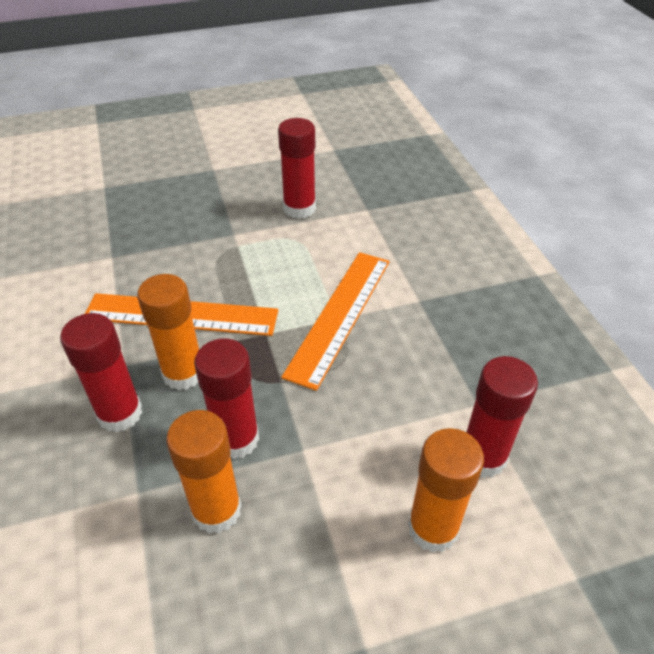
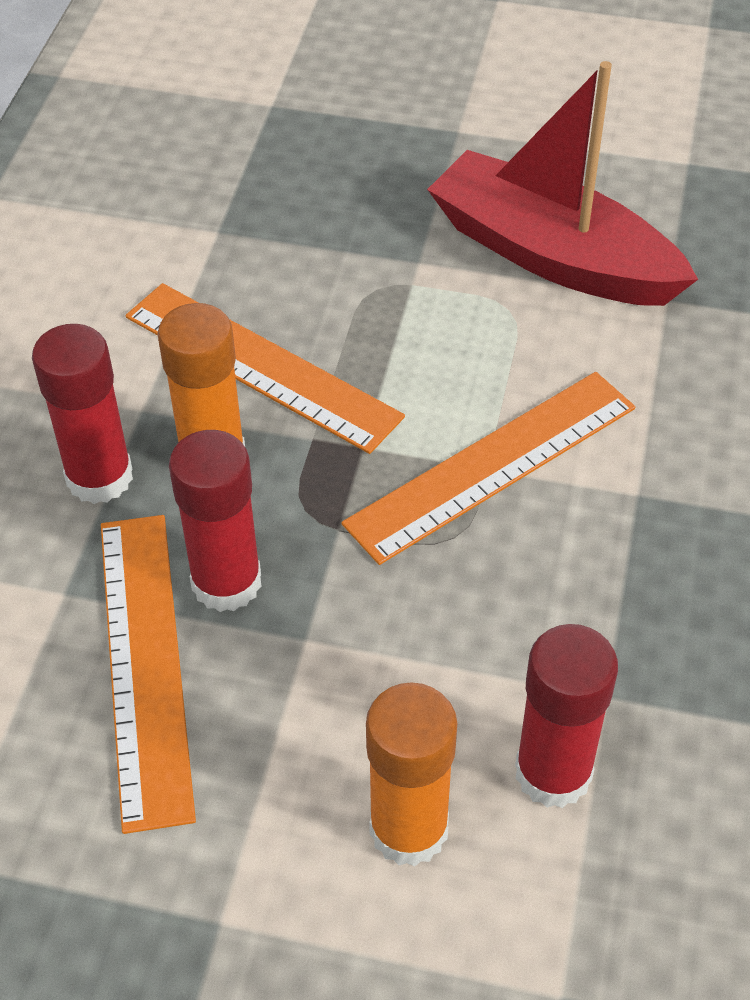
camera: 30 degrees right, 5 degrees up
(216, 510) = (145, 664): orange glue stick -> orange ruler
(299, 208) = (552, 255): red glue stick -> red boat

